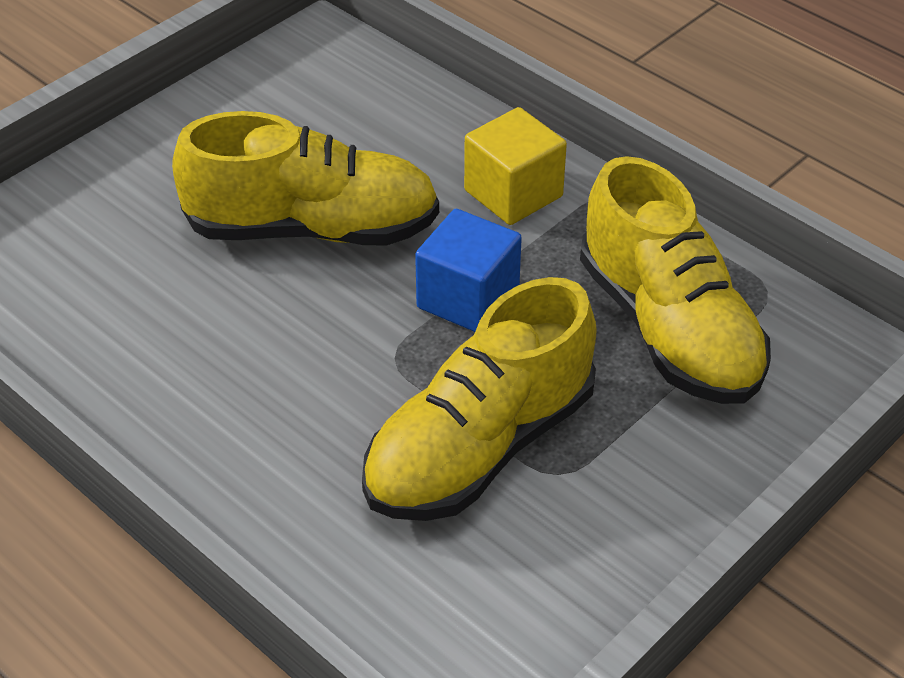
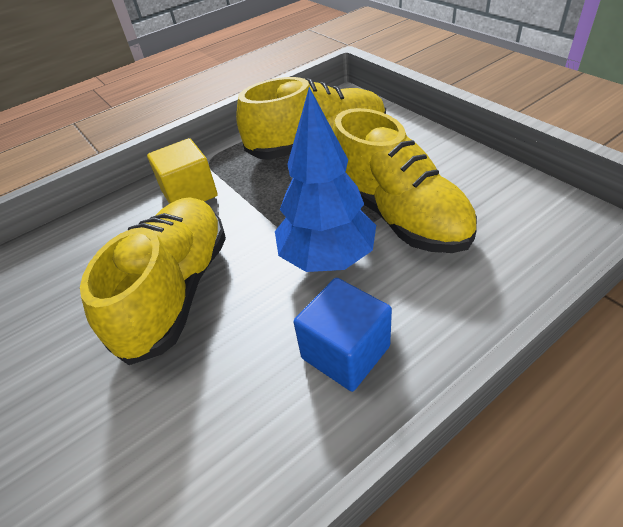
camera: 75 degrees left, 0 degrees up
(378, 370) = (327, 258): none -> blue tree
(468, 299) = (273, 215): blue cube -> blue cube (345, 352)

